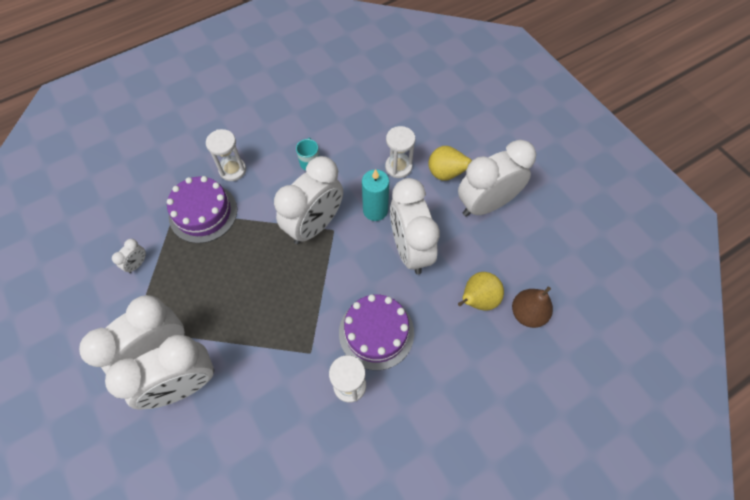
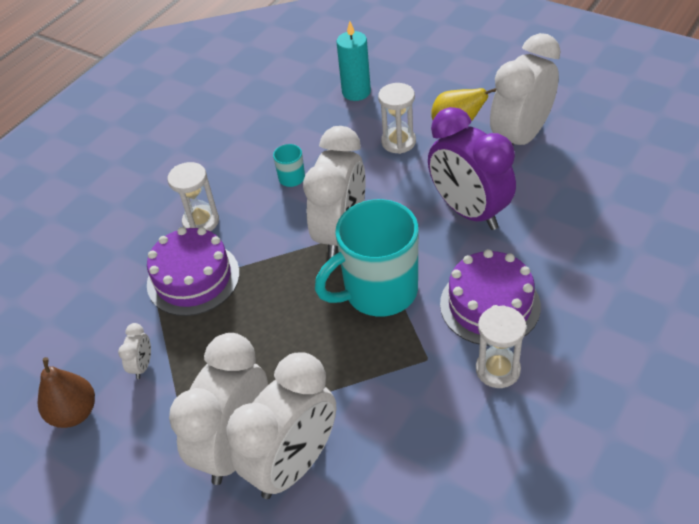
camera: 20 degrees left, 15 degrees down
(311, 283) = (378, 291): none -> turquoise mug
(375, 210) = (402, 191): turquoise candle -> turquoise candle (356, 92)
(410, 249) = (469, 211): white clock -> purple clock
(478, 300) = (578, 226): yellow pear -> none
(527, 313) = (640, 215): brown pear -> brown pear (74, 413)

